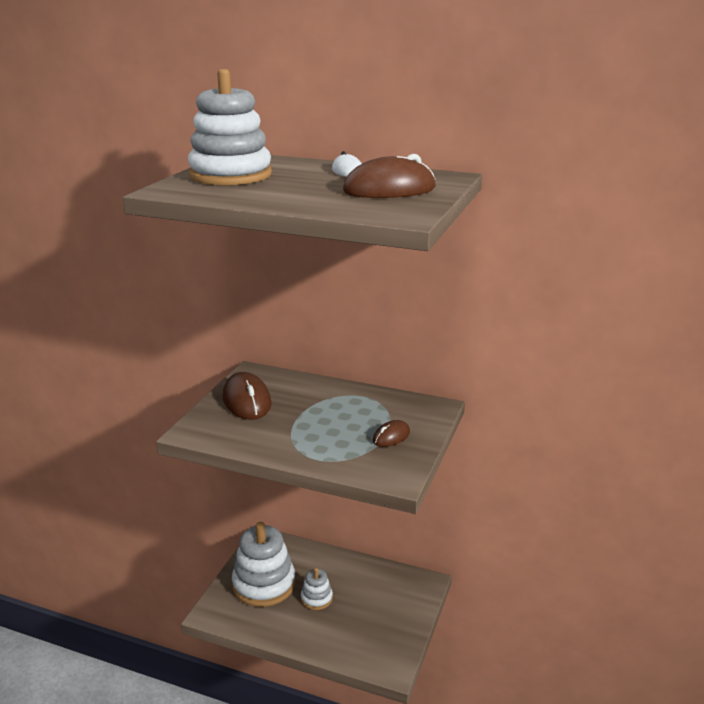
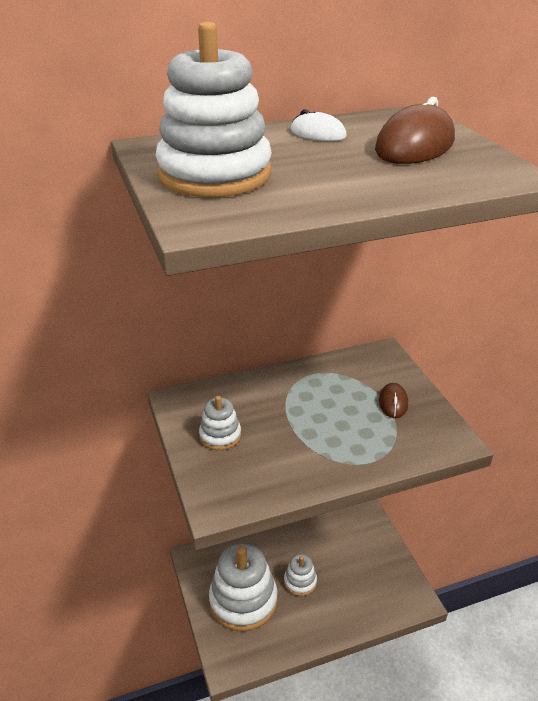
camera: 40 degrees left, 10 degrees up
(247, 401) = (220, 435): brown mouse -> white stacking toy

